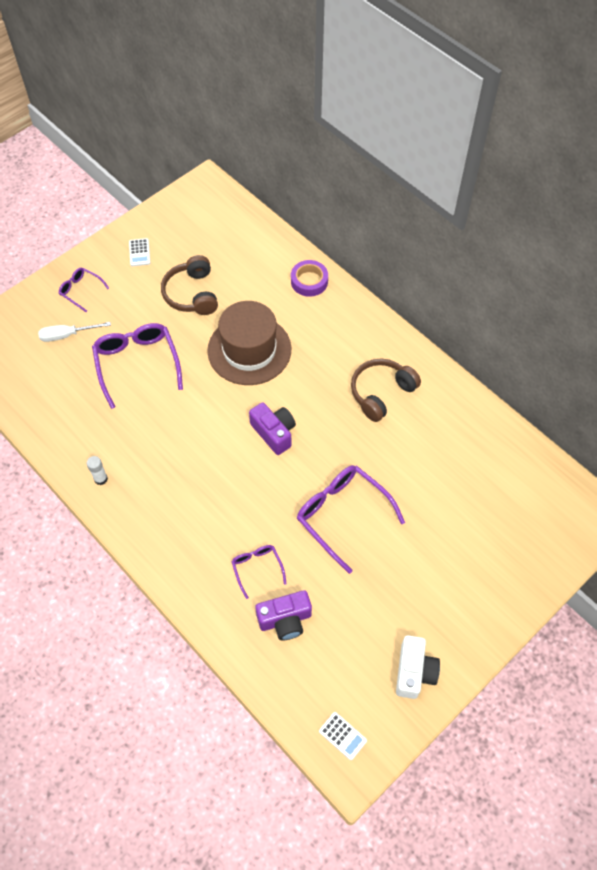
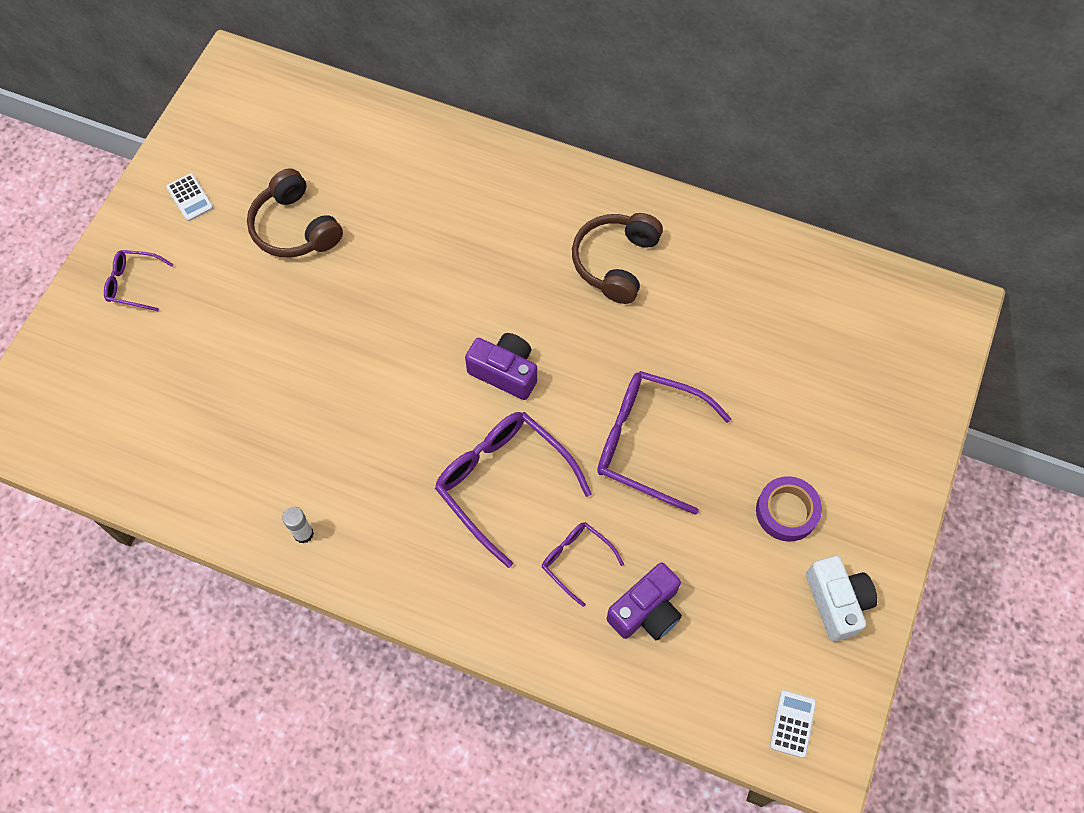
camera: 25 degrees left, 5 degrees up
(67, 335) = (147, 354): white screwdriver -> none
(137, 363) = (269, 354): purple glasses -> purple glasses (503, 482)
(249, 350) = (414, 274): brown hat -> none
(309, 281) = (445, 149): purple tape -> purple tape (786, 511)
(342, 736) = (792, 724): white calculator -> white calculator turned 90 degrees counterclockwise

